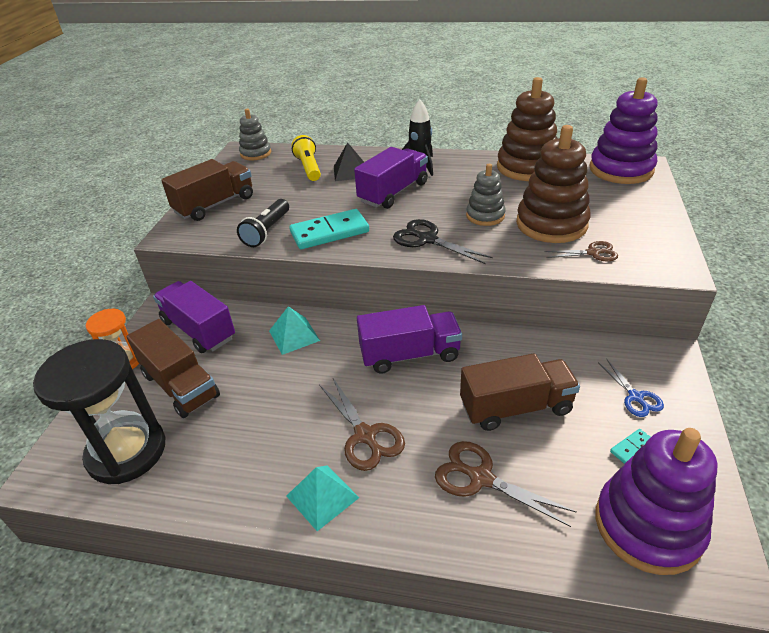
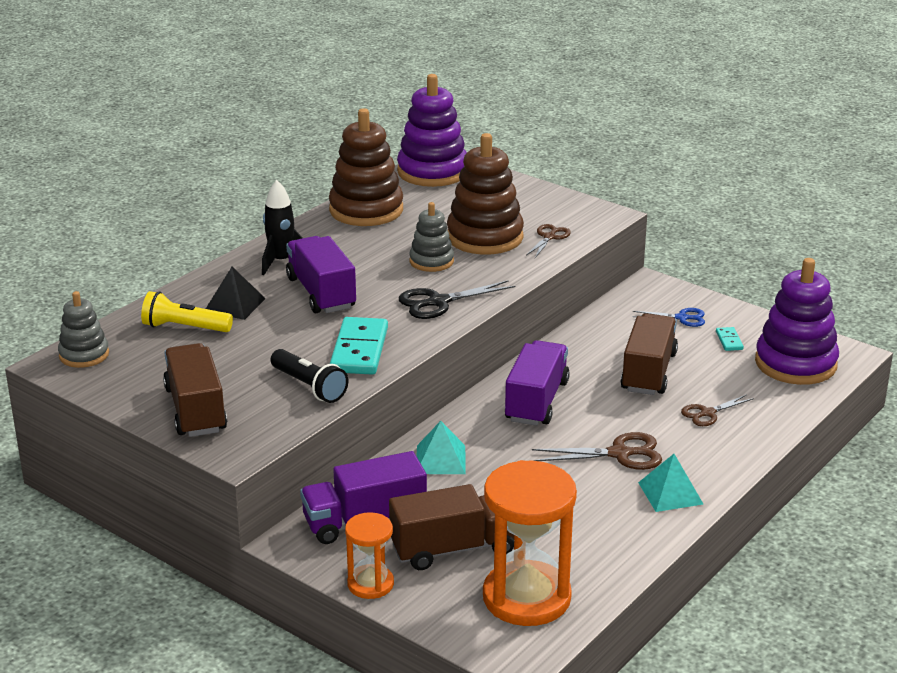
camera: 65 degrees left, 10 degrees down
(127, 451) = (526, 597): black hourglass -> orange hourglass
(481, 478) = (707, 413): brown scissors -> brown scissors, size x0.65

